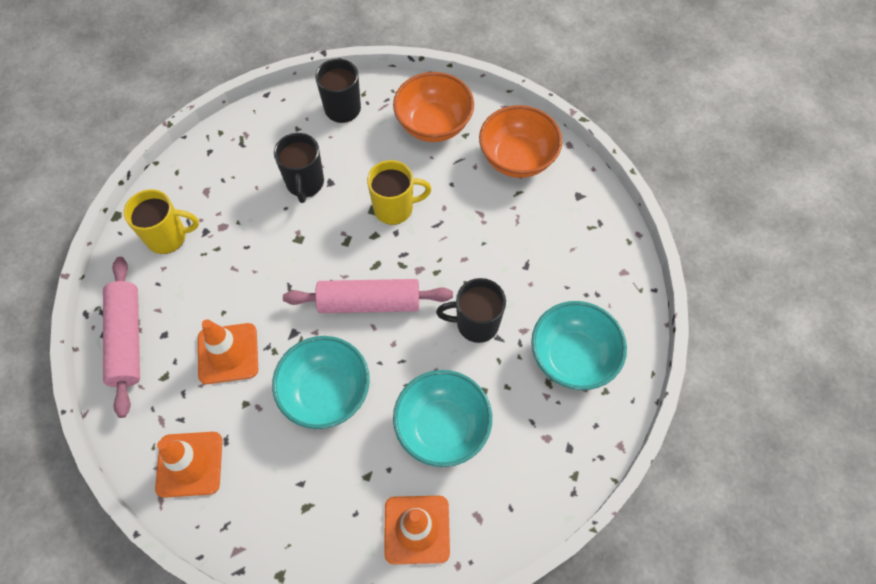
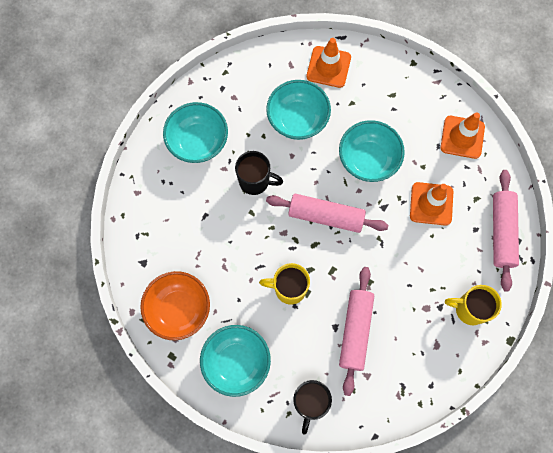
camera: 165 degrees left, 10 degrees up
(305, 183) = (355, 331): black mug -> pink rolling pin
(433, 124) = (236, 362): orange bowl -> turquoise bowl

